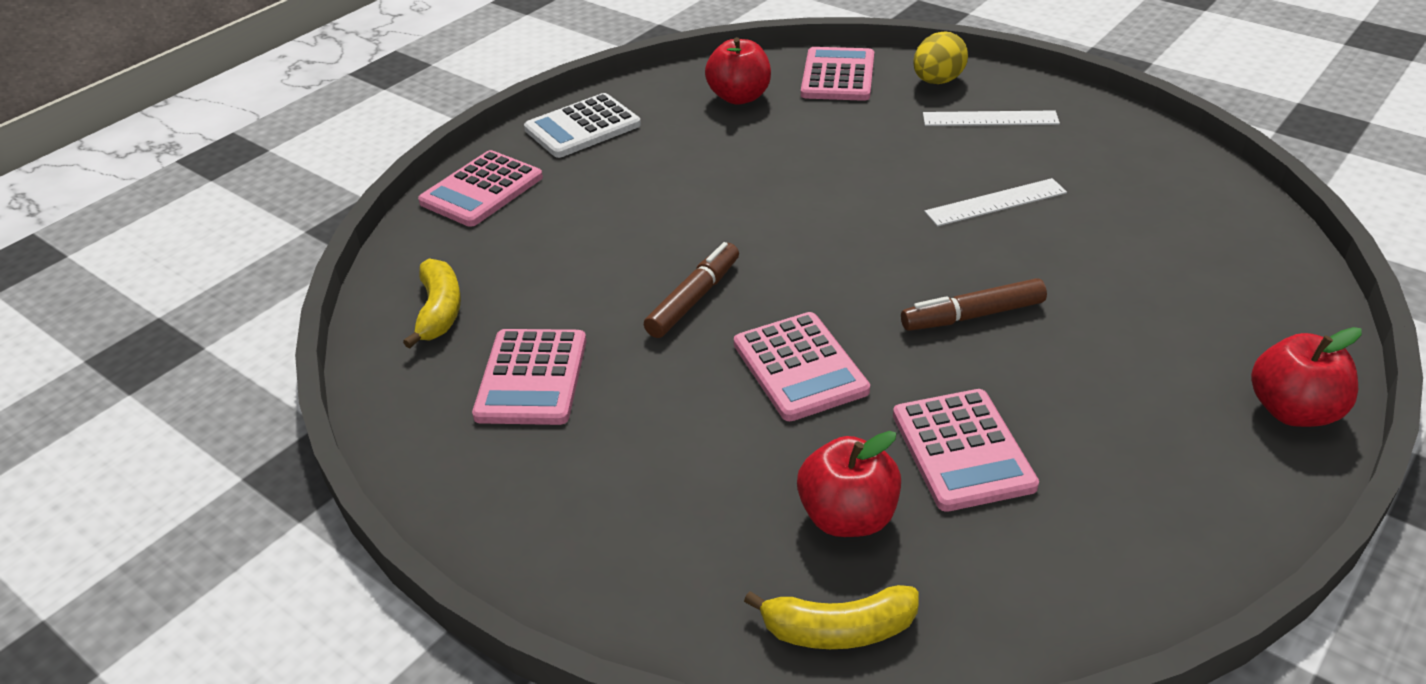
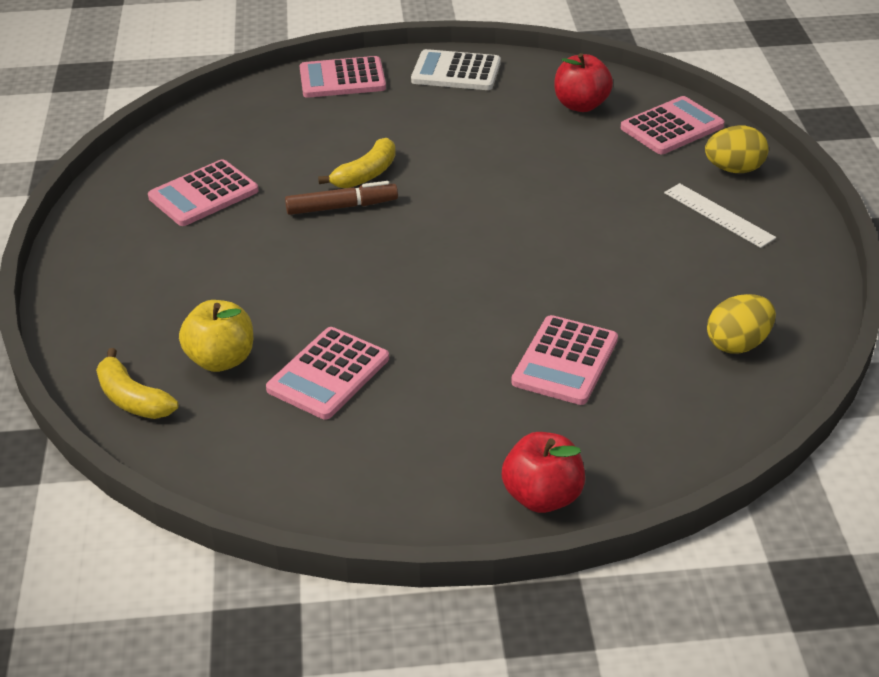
camera: 45 degrees right, 0 degrees up
(439, 311) = (219, 133): yellow banana -> yellow banana (366, 175)
(800, 367) = (328, 277): pink calculator -> pink calculator (565, 361)
(847, 517) = (221, 359): red apple -> yellow apple
(972, 315) = (467, 317): brown marker -> none
(996, 202) = (612, 267): white ruler -> none
(1176, 200) = (737, 344): none -> yellow egg

